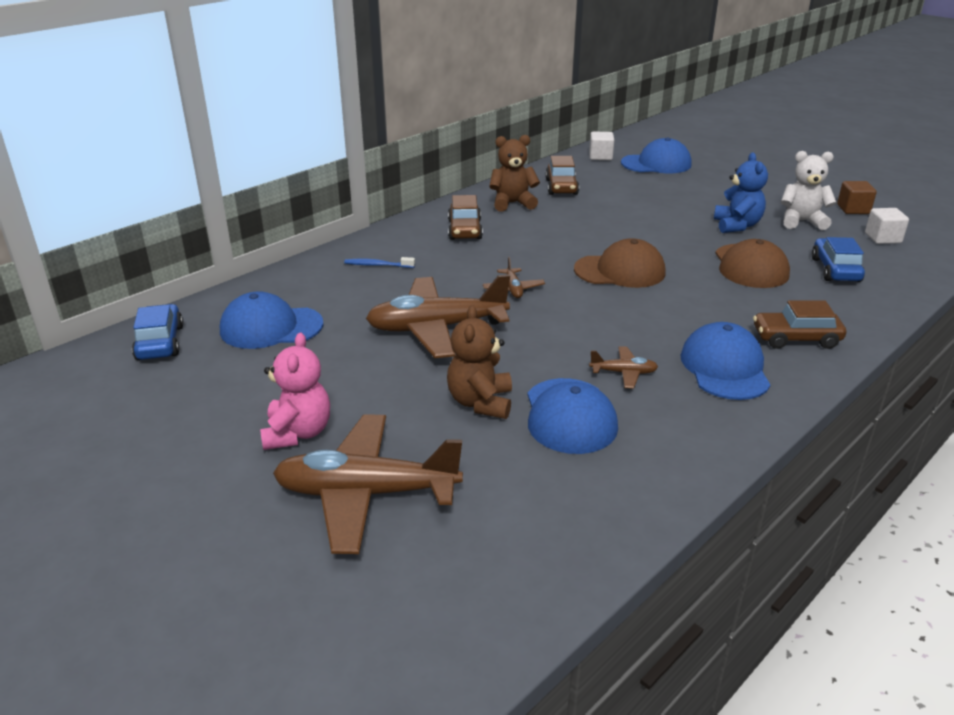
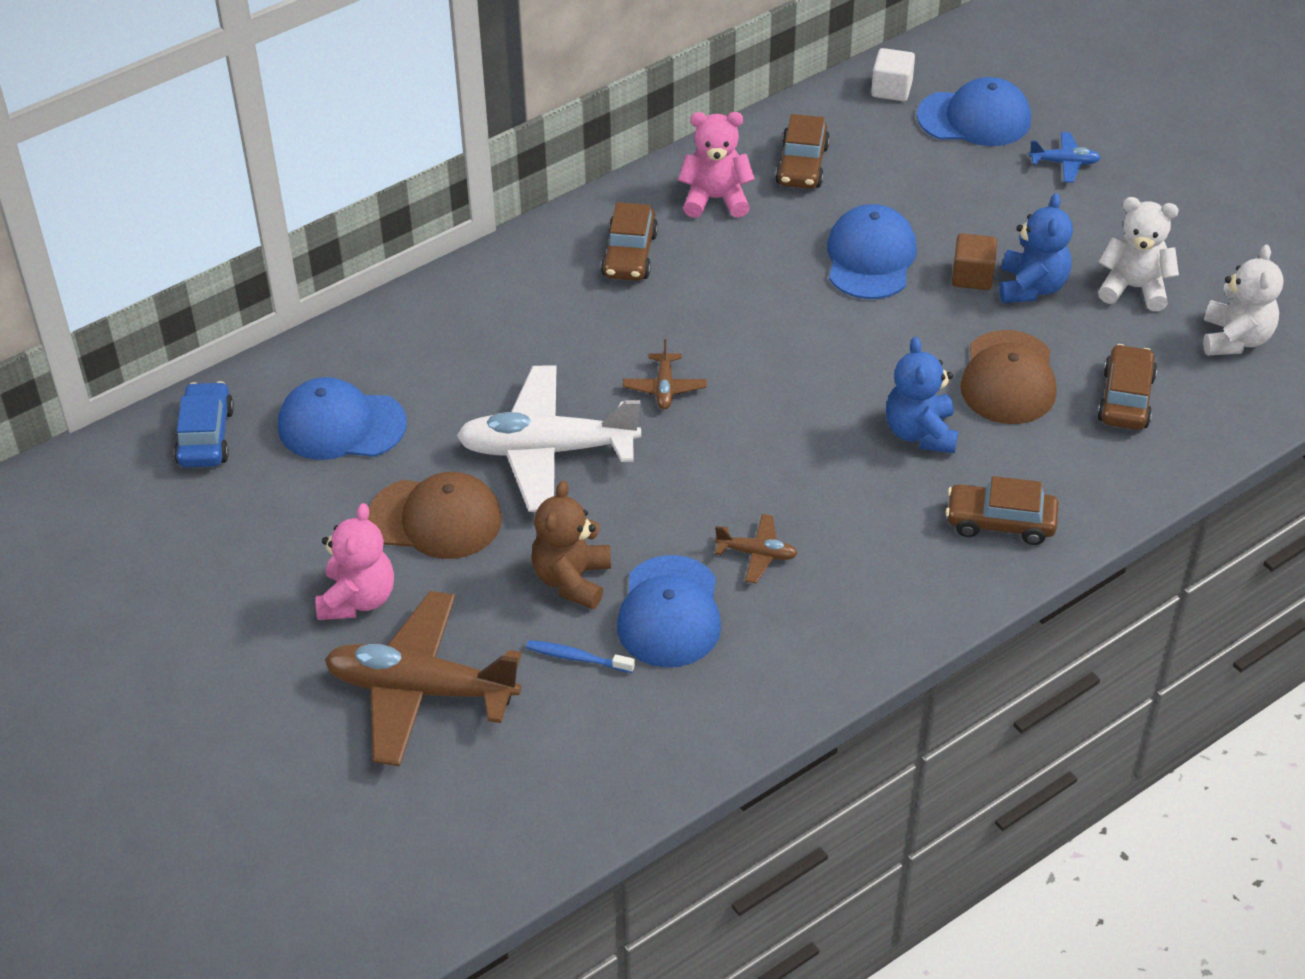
camera: 10 degrees right, 15 degrees up
(377, 265) = (493, 319): blue toothbrush -> blue toothbrush (577, 658)
(436, 328) = (547, 450): brown plane -> white plane
(512, 203) = (715, 199): brown teddy bear -> pink teddy bear
(620, 271) = (821, 368): brown cap -> brown cap (436, 518)
(708, 297) = (920, 433): none -> blue teddy bear
(721, 176) = (1064, 163): none -> blue plane
(724, 367) = (885, 560): blue cap -> blue cap (870, 257)
(835, 270) = (1125, 399): blue car -> brown car
(853, 209) = (1230, 267): brown cube -> brown cube (972, 276)
(882, 238) = (1235, 339): white cube -> white teddy bear

